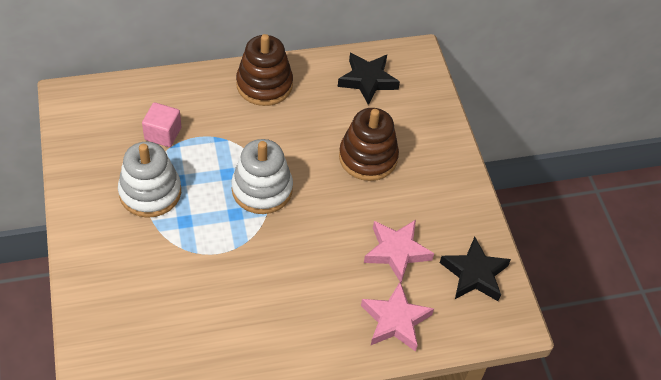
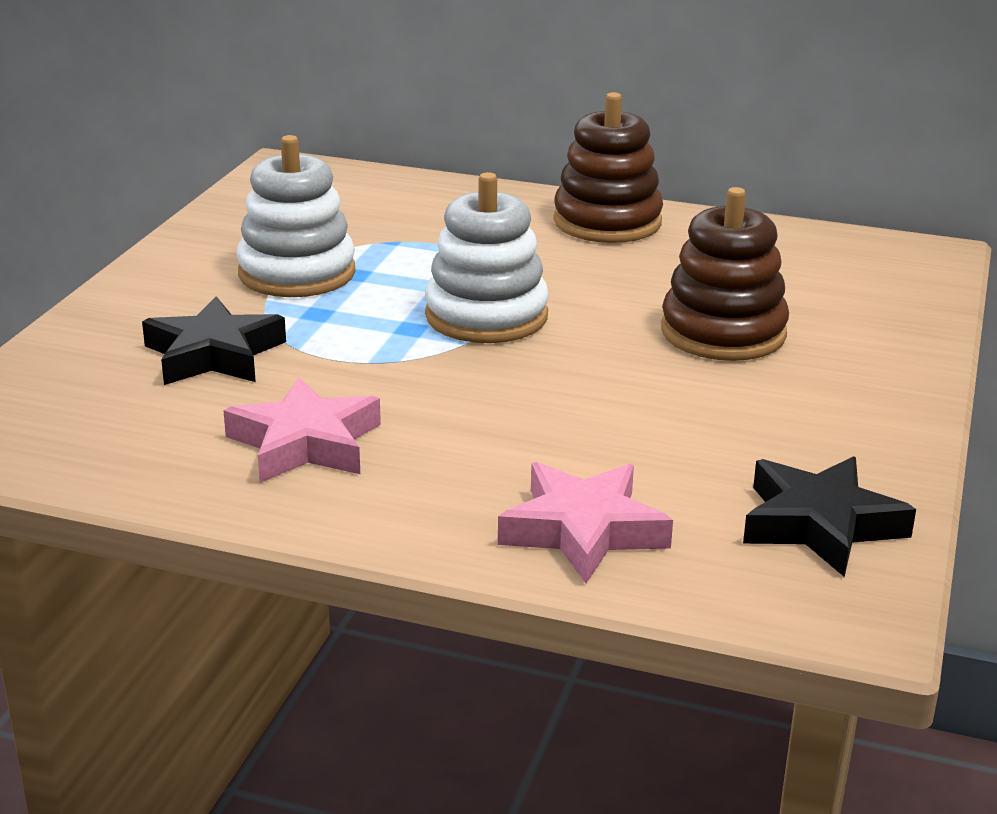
camera: 35 degrees right, 25 degrees down
(163, 134) = (384, 227): pink cube -> none
(368, 80) = (805, 258): black star -> black star (214, 354)
(396, 252) = (673, 449): pink star -> pink star (305, 443)

